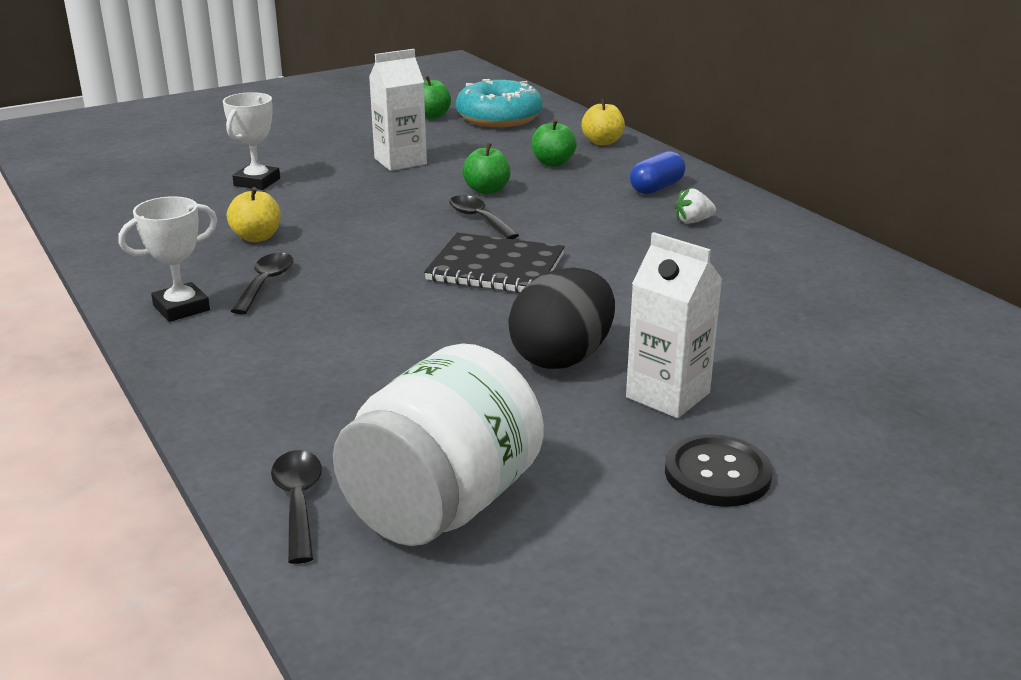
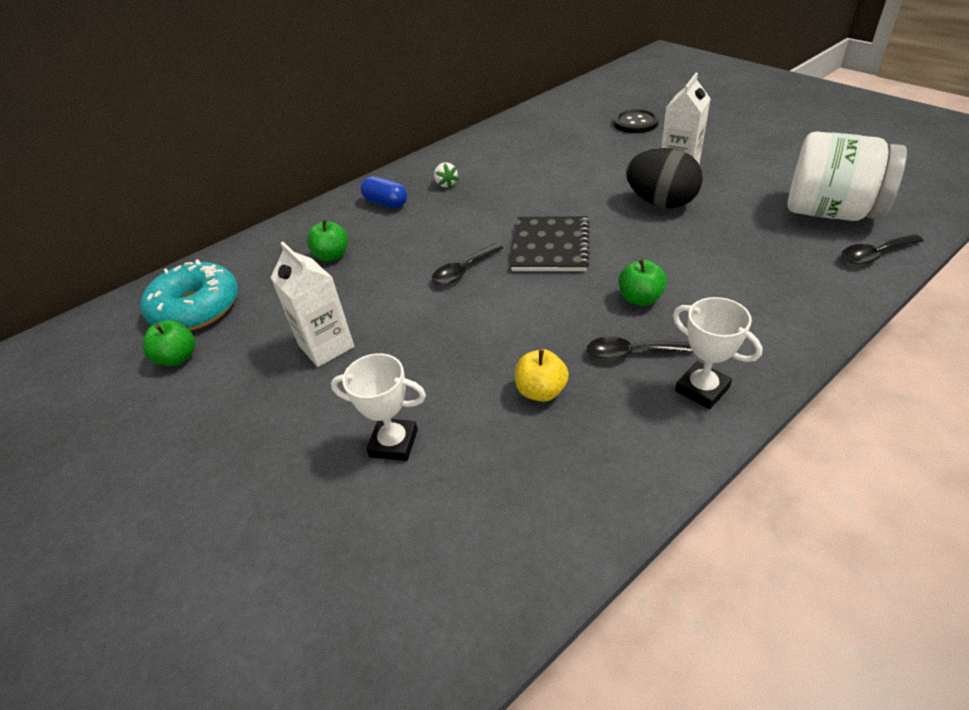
camera: 95 degrees left, 15 degrees up
(487, 190) = (399, 278): green apple -> green apple (640, 299)
(602, 142) = (279, 239): yellow apple -> none
(717, 473) = (737, 151): black button -> black button (635, 123)

